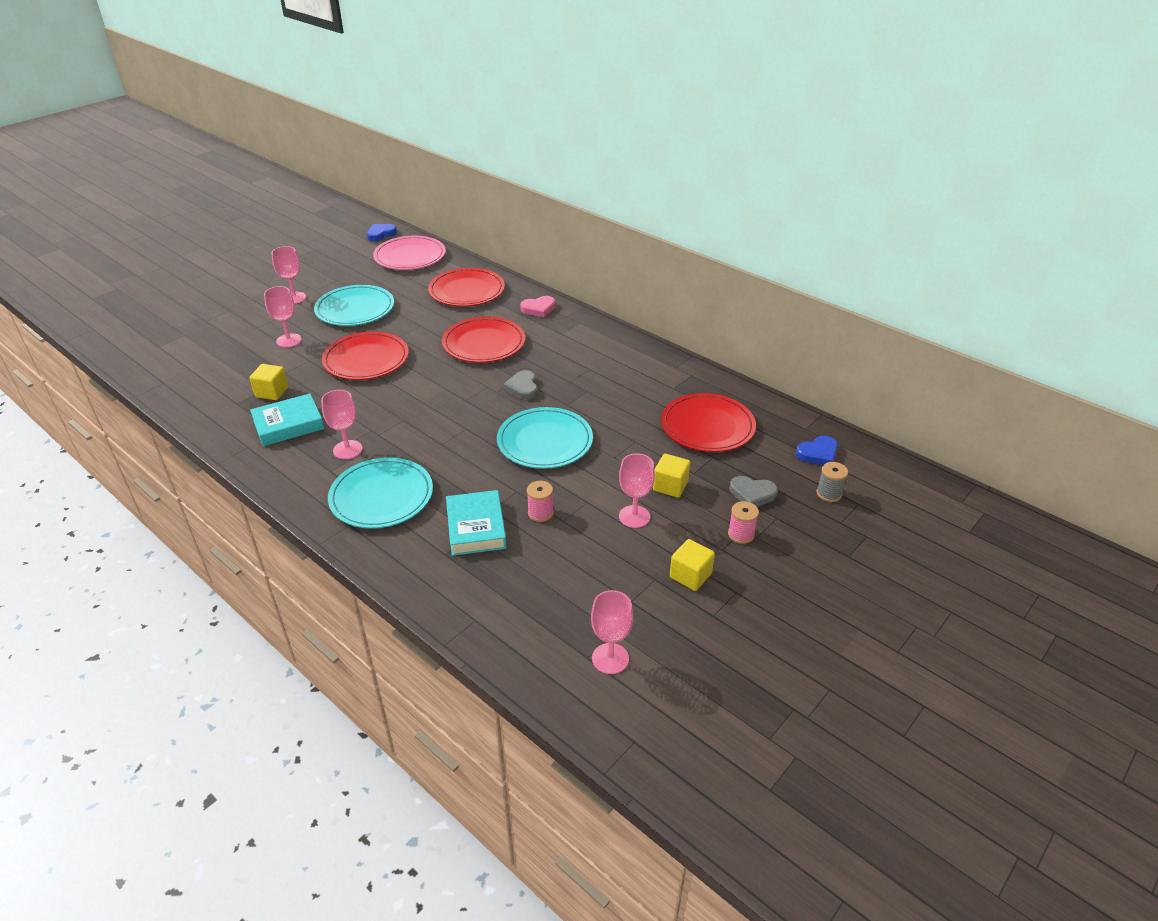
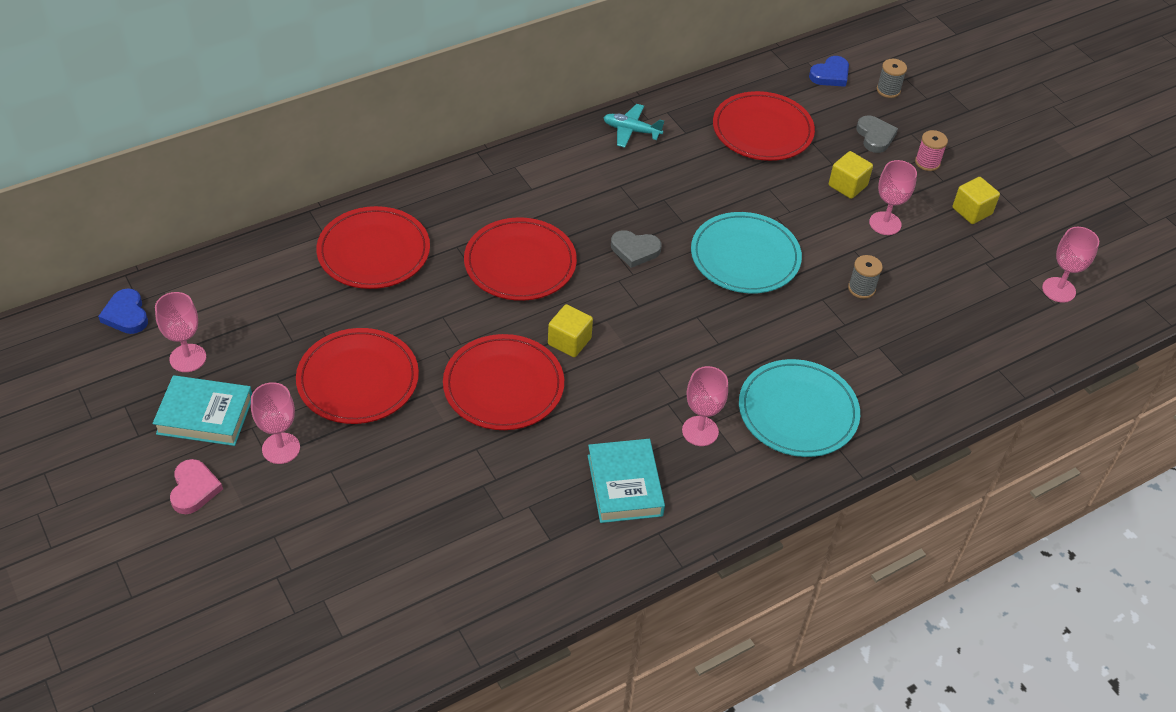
camera: 75 degrees left, 10 degrees up
(272, 392) = (540, 497): yellow cube -> yellow cube (569, 341)
(289, 340) = (409, 466): pink goblet -> pink goblet (188, 358)
(355, 309) = (358, 380): turquoise plate -> red plate
(410, 256) = (229, 293): pink plate -> none
(476, 527) = (870, 342): turquoise book -> turquoise book (205, 415)
(538, 309) = (461, 194): pink heart -> pink heart (194, 489)
(540, 513) = (861, 288): pink spool -> grey spool
(655, 362) = (631, 131): none -> turquoise plane
(752, 494) = (875, 136): grey heart -> grey heart turned 45 degrees counterclockwise
(818, 453) = (830, 75): blue heart -> blue heart turned 60 degrees clockwise

